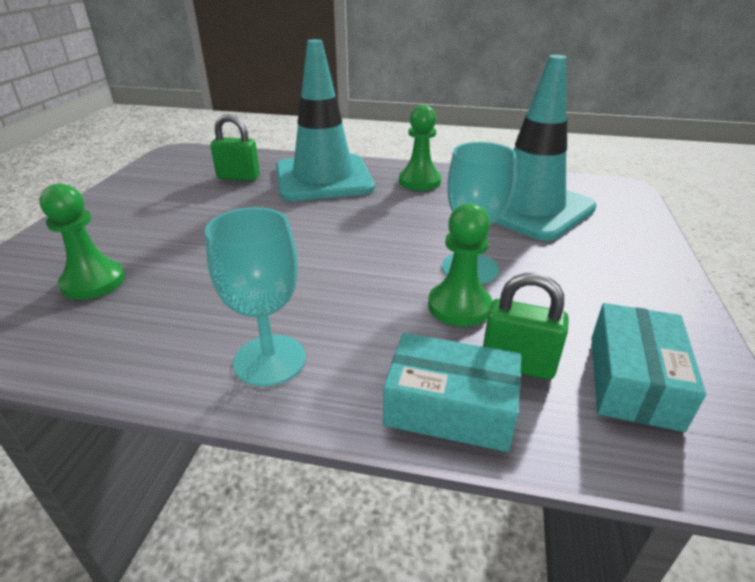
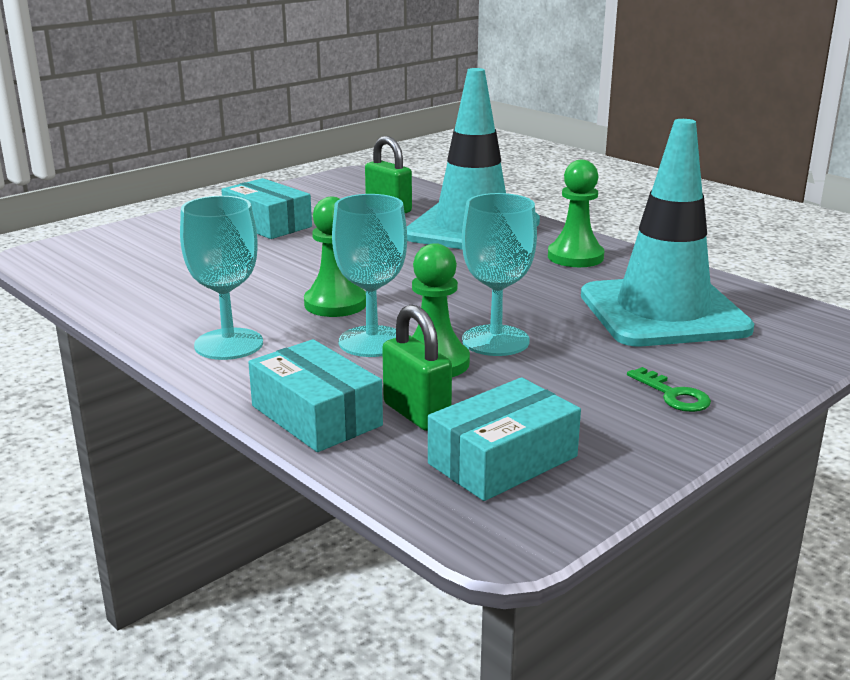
camera: 35 degrees right, 10 degrees down
(93, 282) = (171, 259): green pawn -> green pawn (335, 304)
(150, 217) = (267, 224): none -> turquoise box
(388, 305) = (372, 342): none -> turquoise goblet
(630, 270) = (673, 395): none -> green key

